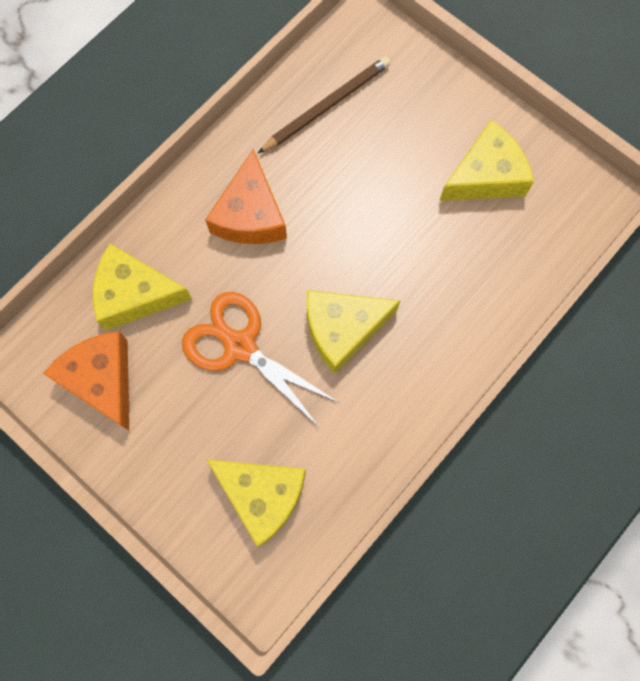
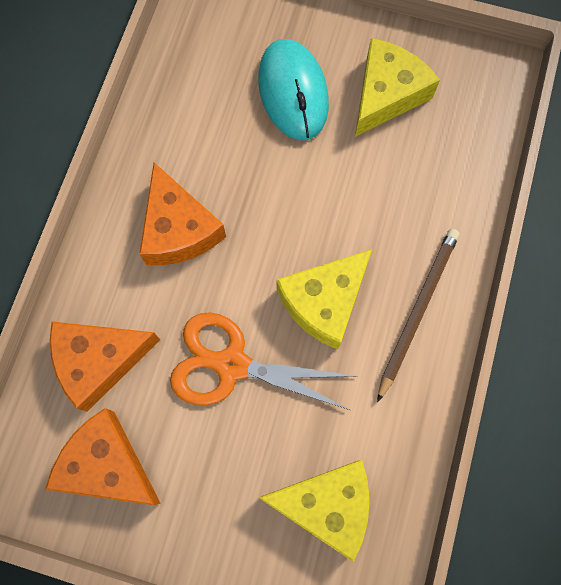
camera: 25 degrees left, 0 degrees up
(134, 294) = (99, 361): yellow cheese -> orange cheese
(327, 106) = (202, 91): brown pencil -> brown pencil (417, 310)
(404, 139) = (293, 92): none -> turquoise mouse

